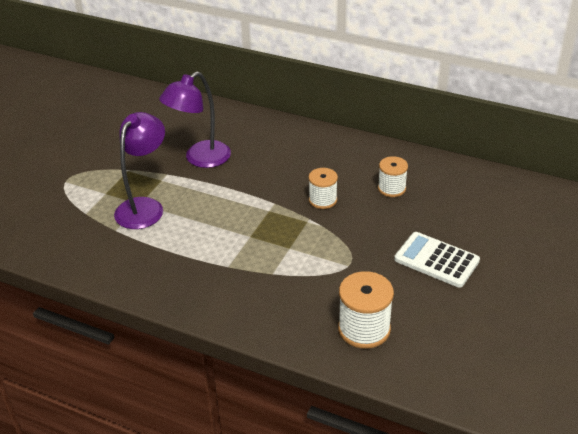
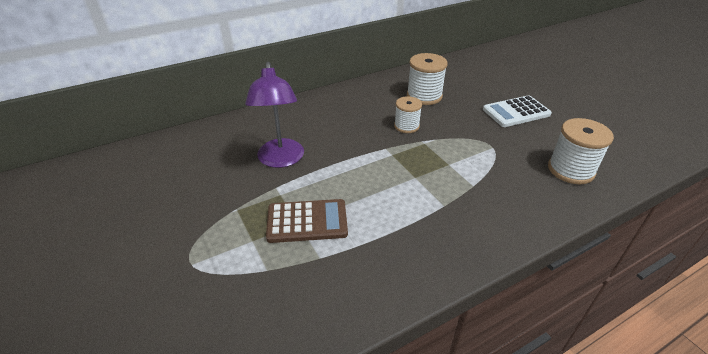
camera: 55 degrees left, 0 degrees up
(144, 207) = (307, 221): purple lamp -> brown calculator
(391, 188) = (424, 96): white spool -> white spool, size x1.55

